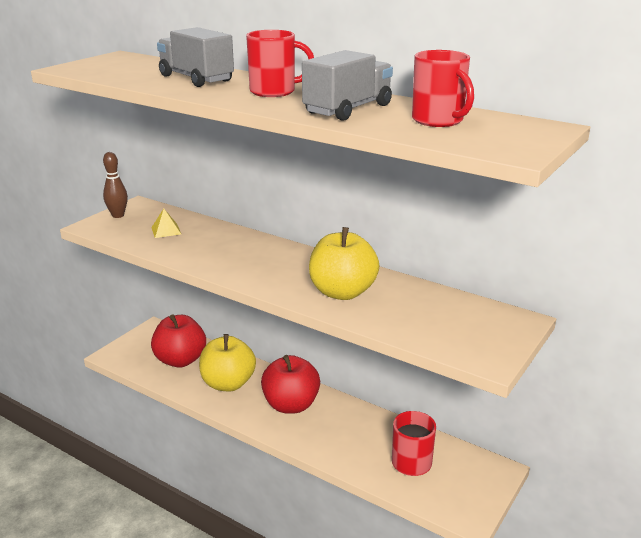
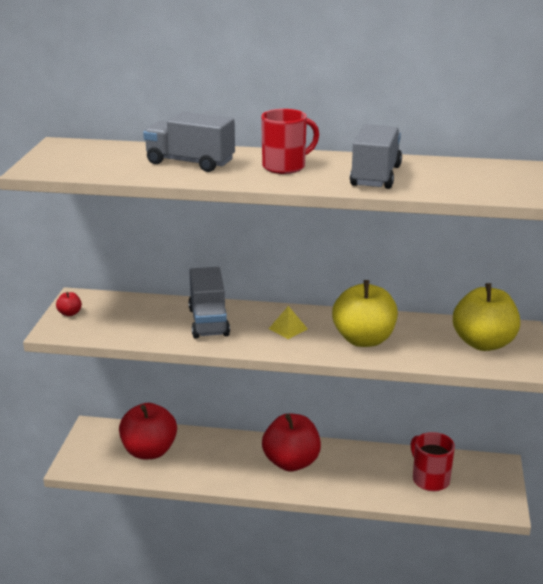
camera: 25 degrees left, 0 degrees up
(118, 215) = (70, 313): brown bowling pin -> red apple
(166, 230) = (139, 318): yellow pyramid -> yellow pyramid (288, 328)
(219, 245) = (208, 322): none -> grey truck
(228, 383) = (216, 460): yellow apple -> yellow apple (483, 343)
(439, 121) = (460, 176): red mug -> none

